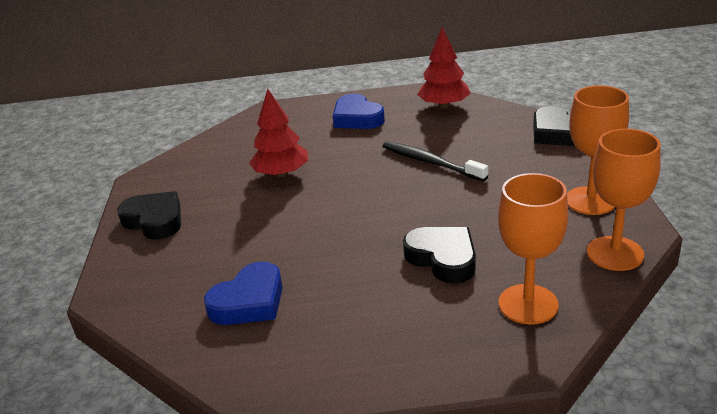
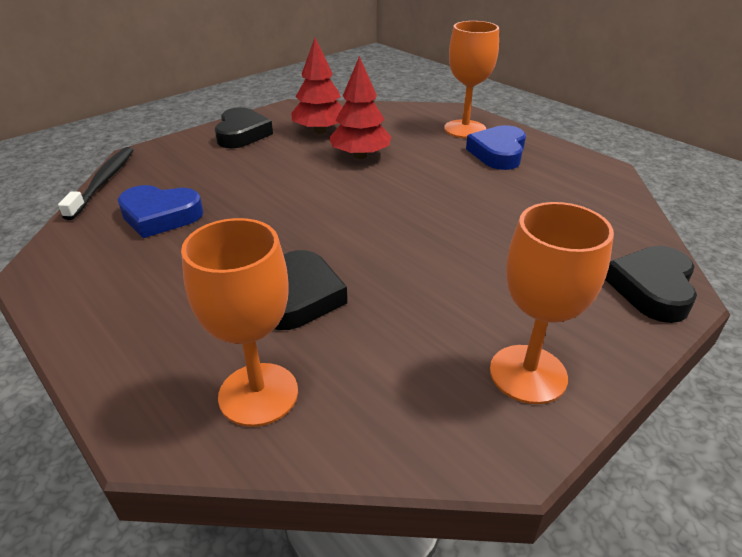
camera: 50 degrees right, 5 degrees up
(430, 162) = (471, 223): black toothbrush -> black toothbrush (103, 182)
(444, 105) = (593, 189): red tree -> red tree (320, 131)
(615, 253) = (425, 441): orange goblet -> orange goblet (465, 129)

